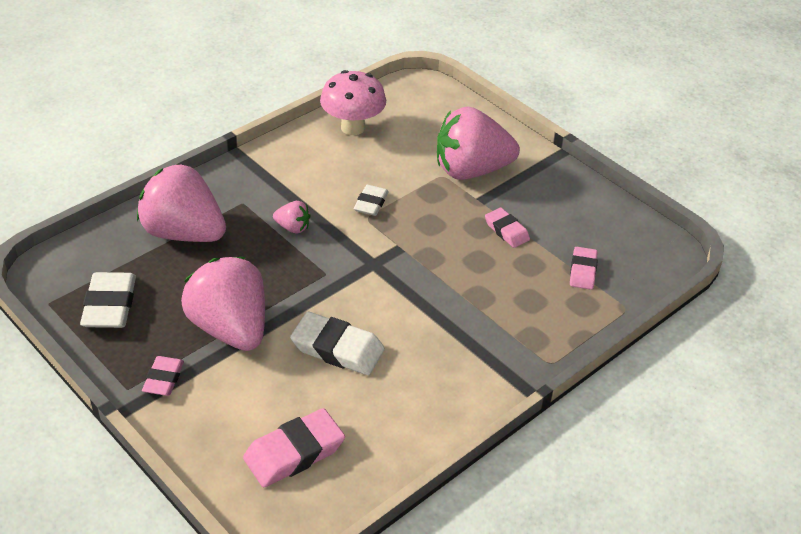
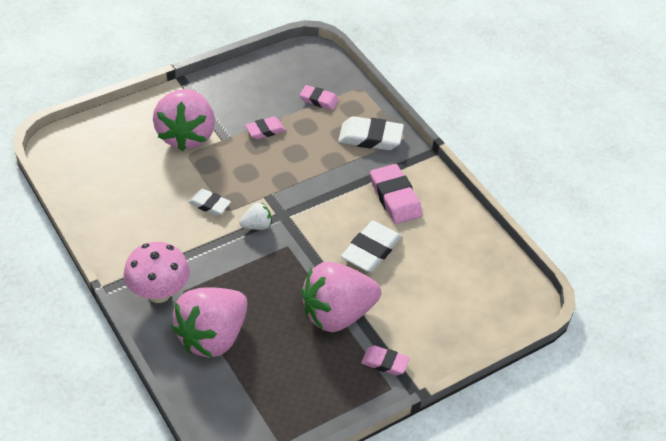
camera: 80 degrees left, 5 degrees up
(110, 305) = (293, 396): white eraser -> white eraser (370, 137)
(293, 227) = (226, 260): pink strawberry -> none
(294, 452) = (467, 289): pink eraser -> pink eraser (395, 198)
(350, 244) = (256, 225): none -> white strawberry
(353, 127) = (101, 200): pink mushroom -> pink mushroom (159, 293)

